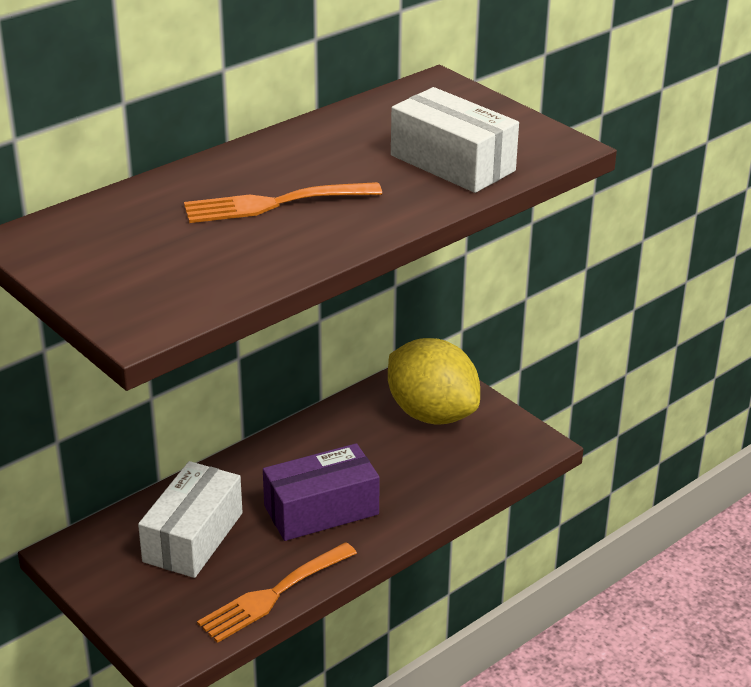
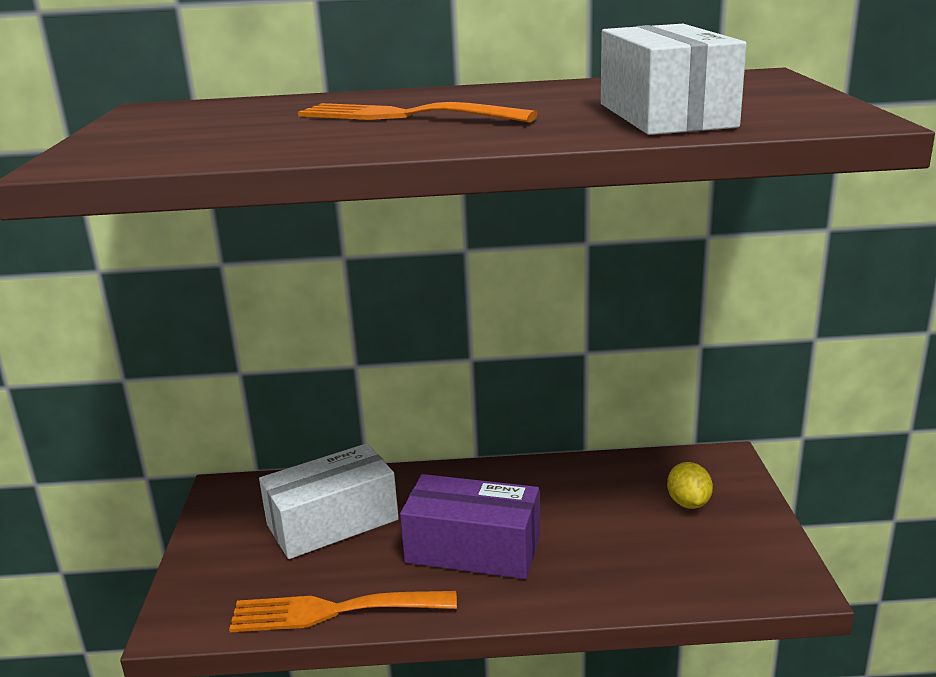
camera: 40 degrees right, 10 degrees down
(432, 414) = (688, 503): yellow lemon -> yellow lemon, size x0.42

